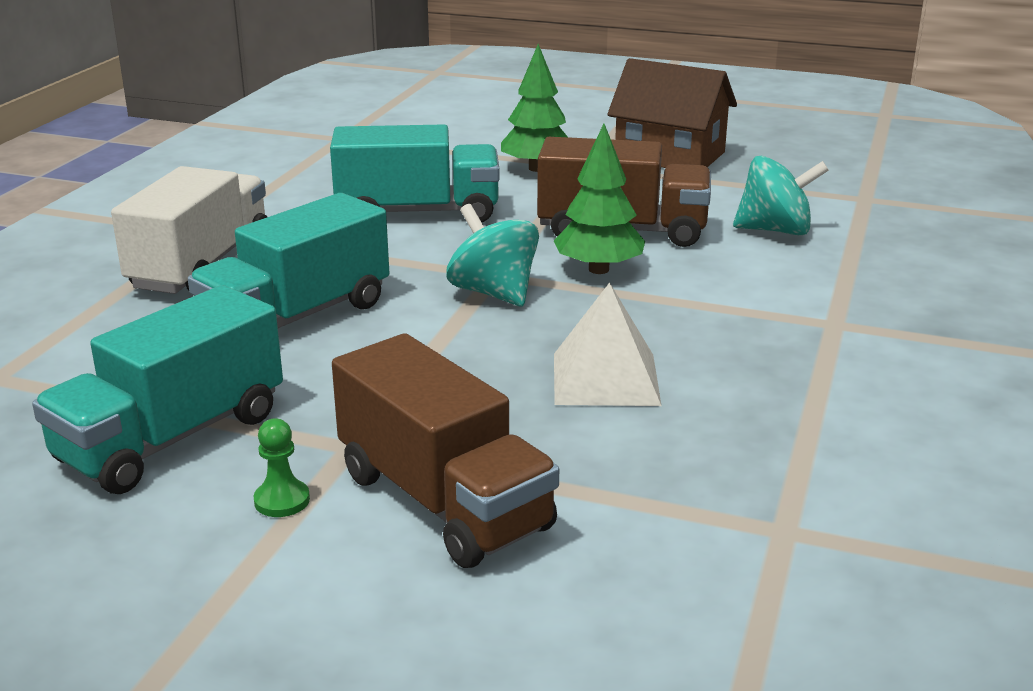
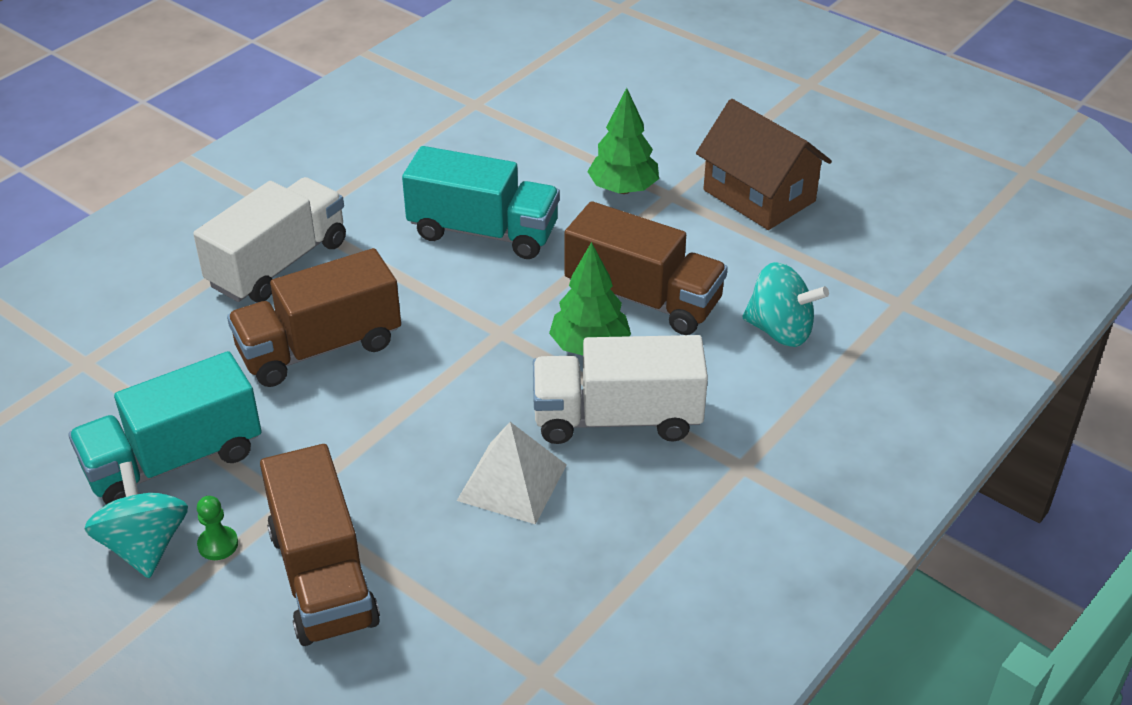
camera: 20 degrees right, 15 degrees up
(296, 317) = (320, 348): turquoise truck -> brown truck
(493, 293) = (486, 356): turquoise spinning top -> turquoise spinning top (145, 545)
(674, 313) = (617, 418): none -> white truck

